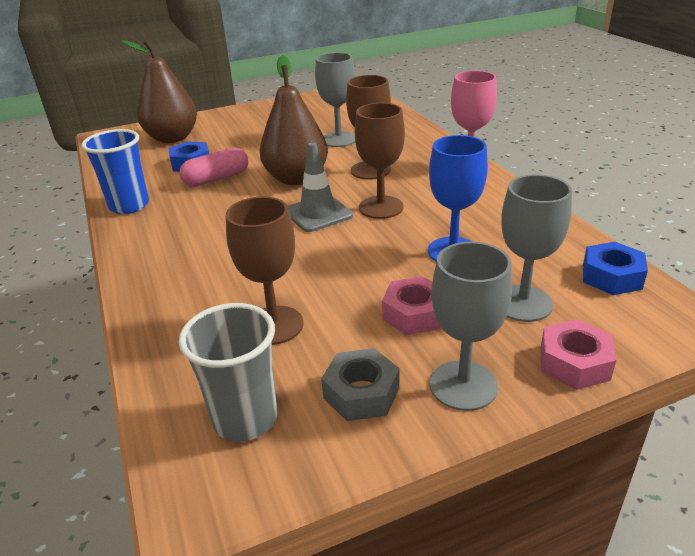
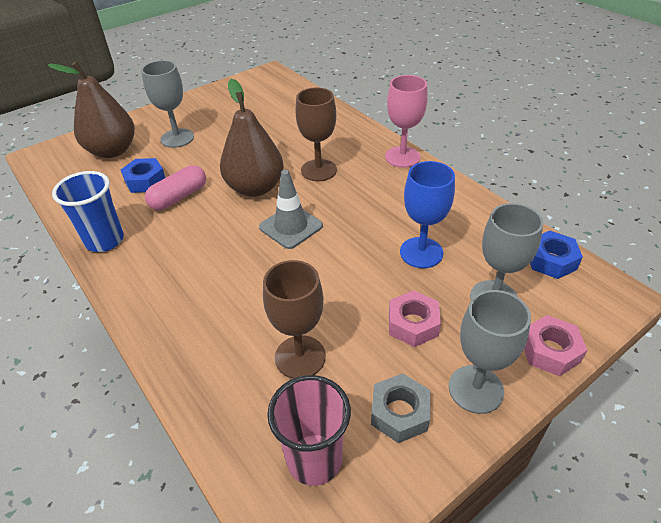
camera: 15 degrees left, 10 degrees up
(245, 419) = (314, 459): grey cup -> pink cup
(338, 139) = (276, 136): grey goblet -> grey goblet (177, 138)
(381, 207) = (343, 212): brown goblet -> none

